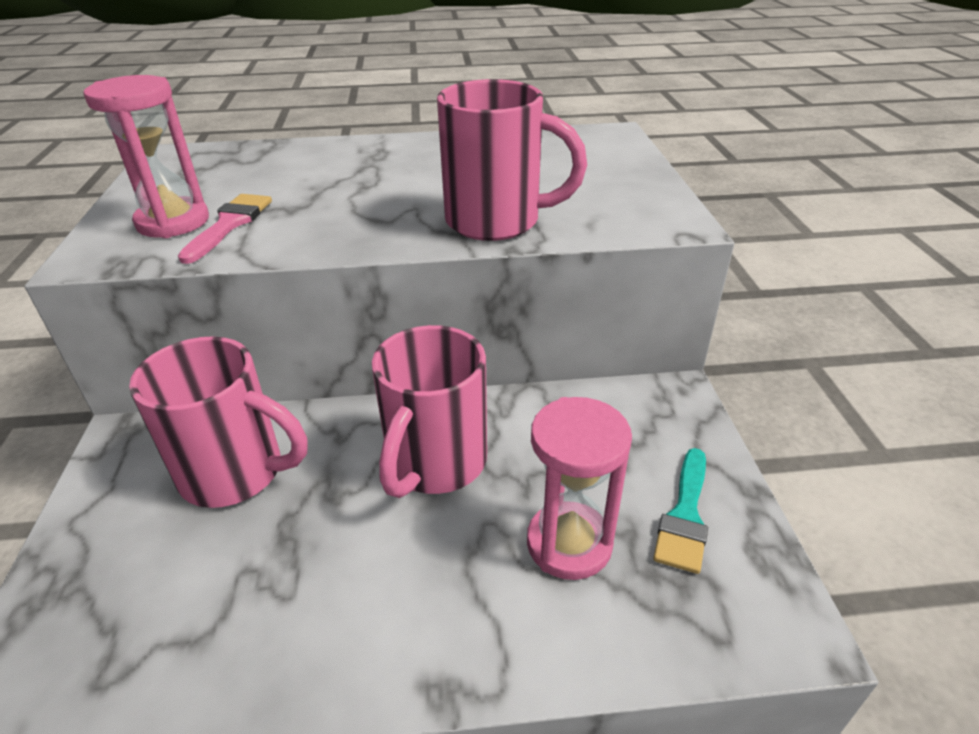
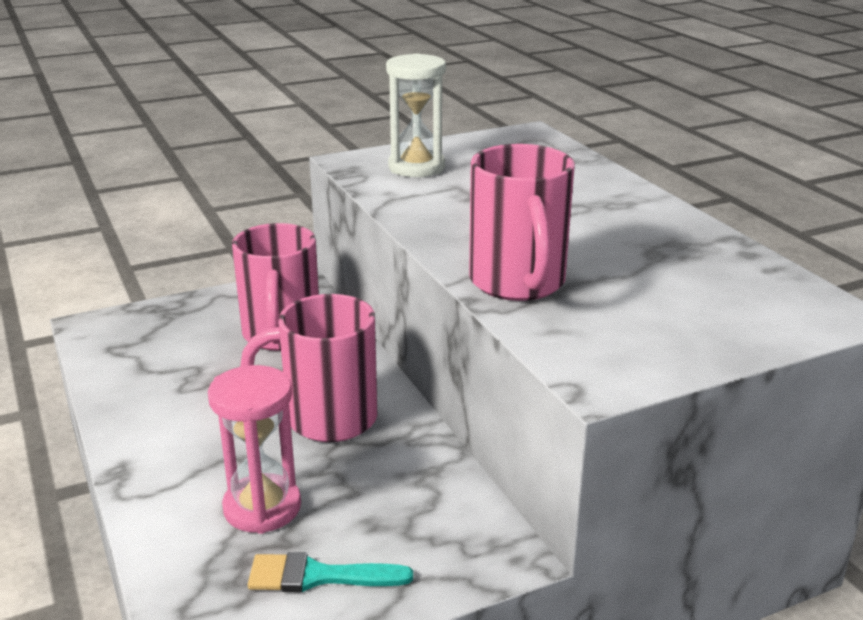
camera: 70 degrees right, 10 degrees down
(173, 222) = (416, 167): pink hourglass -> white hourglass
(229, 224) = (427, 185): pink brush -> none

